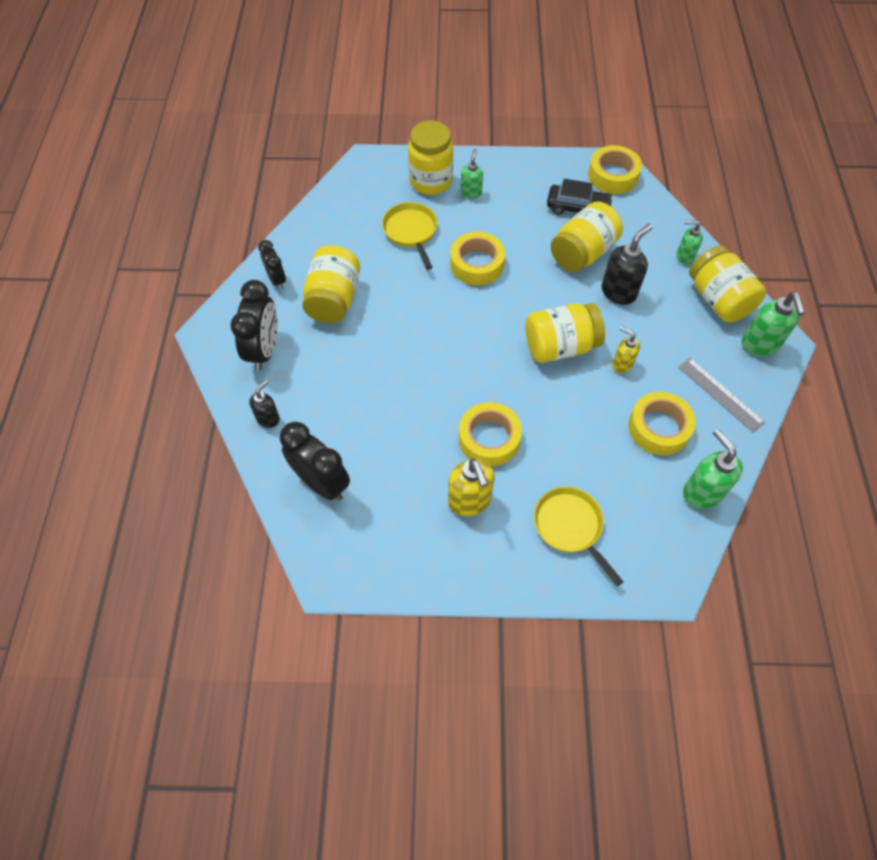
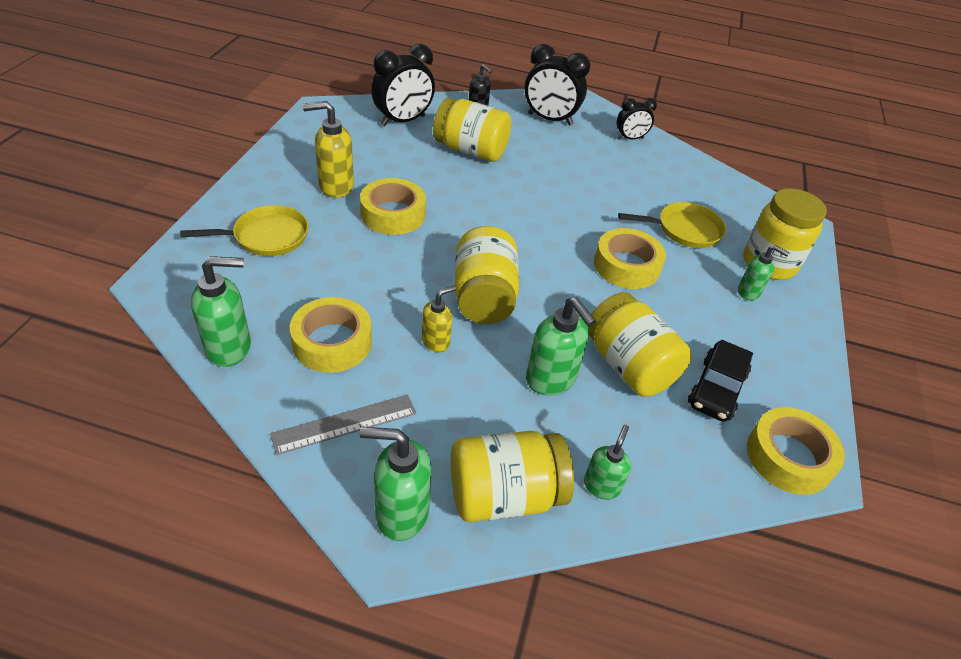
camera: 100 degrees right, 15 degrees down
(333, 299) = (598, 163): yellow jar -> yellow jar (471, 150)
(619, 292) = (551, 380): black soap dispenser -> green soap dispenser

